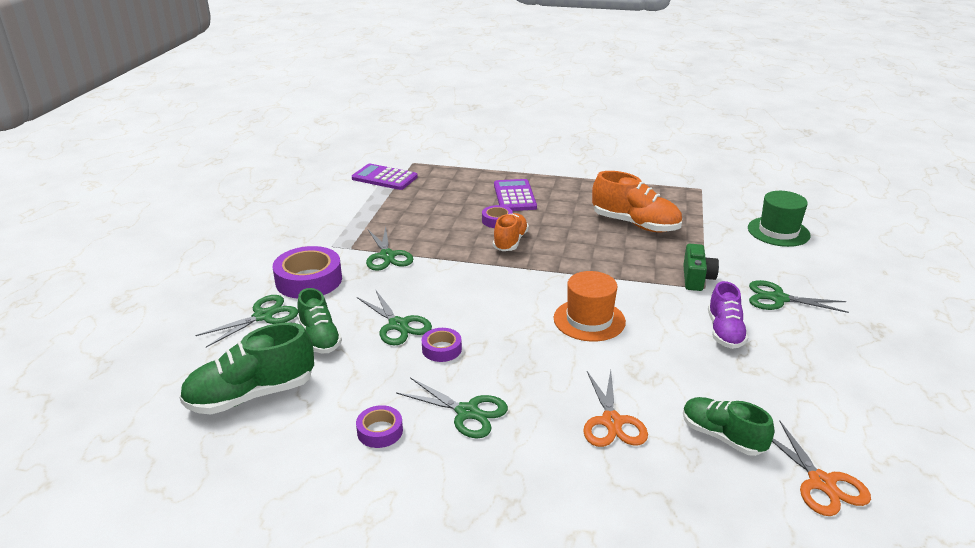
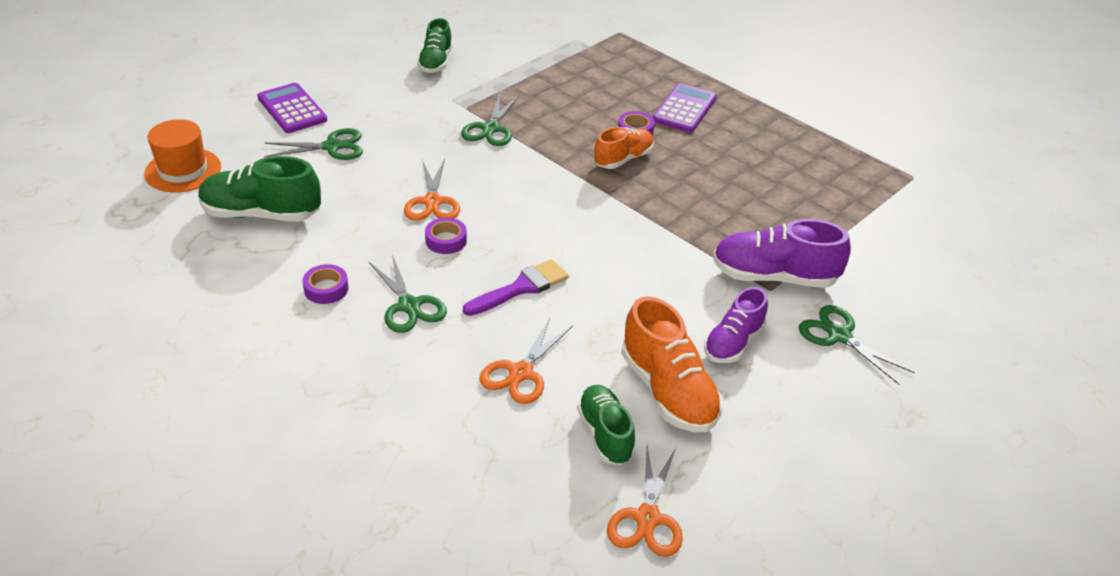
camera: 30 degrees right, 10 degrees up
(309, 280) = (399, 127): purple tape -> none
(320, 338) = (357, 186): green shoe -> green shoe (436, 62)
(384, 178) = (573, 41): purple calculator -> purple calculator (292, 109)
(398, 325) = (432, 202): green scissors -> orange scissors
(539, 359) = (521, 288): none -> purple brush
(589, 320) = (610, 271): orange hat -> orange hat (183, 170)
(635, 224) = (780, 190): orange shoe -> orange shoe (668, 391)
(696, 279) = (774, 277): green camera -> purple shoe
(778, 231) = (943, 264): green hat -> none

